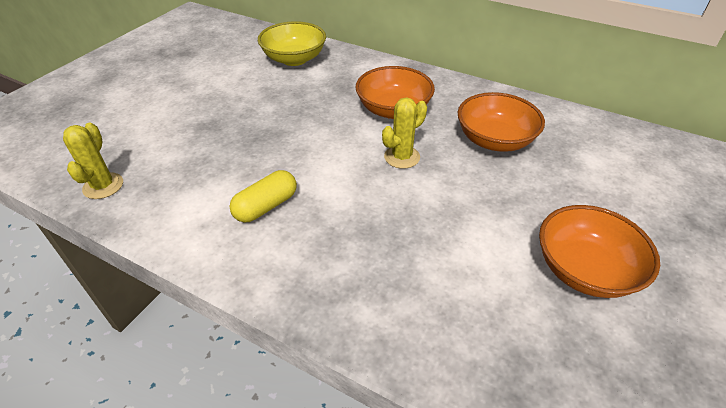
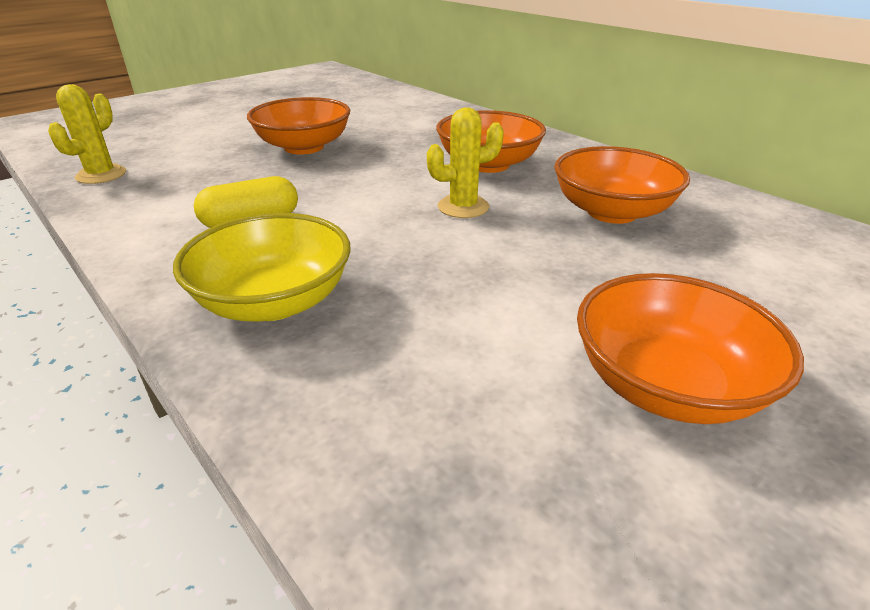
camera: 20 degrees right, 10 degrees down
(247, 118) = (304, 147): none -> orange bowl
(294, 59) = (403, 110): yellow bowl -> yellow bowl (274, 301)

